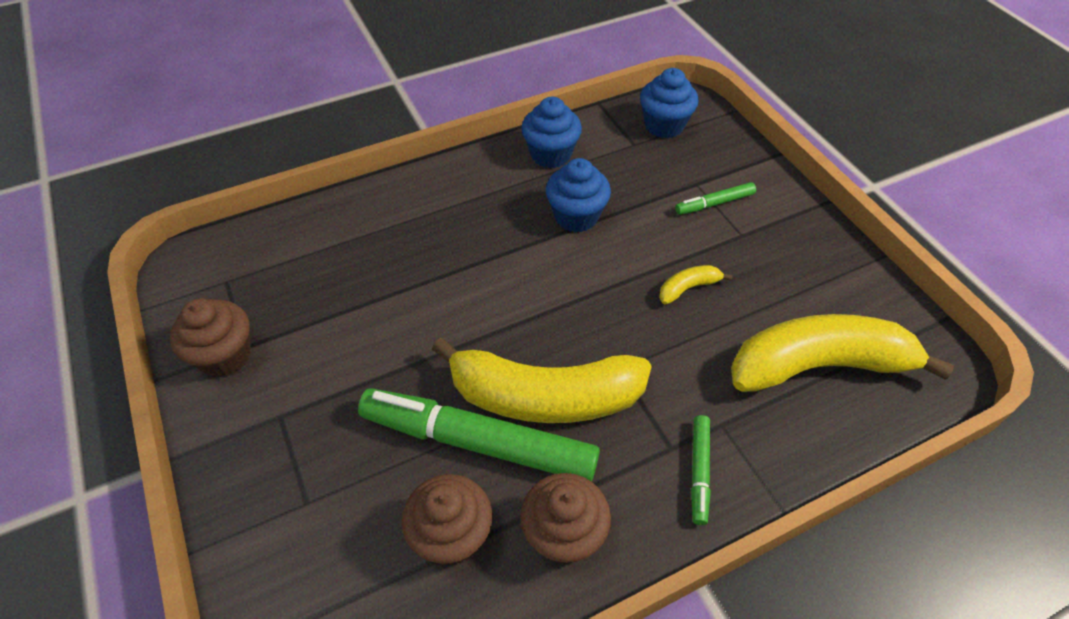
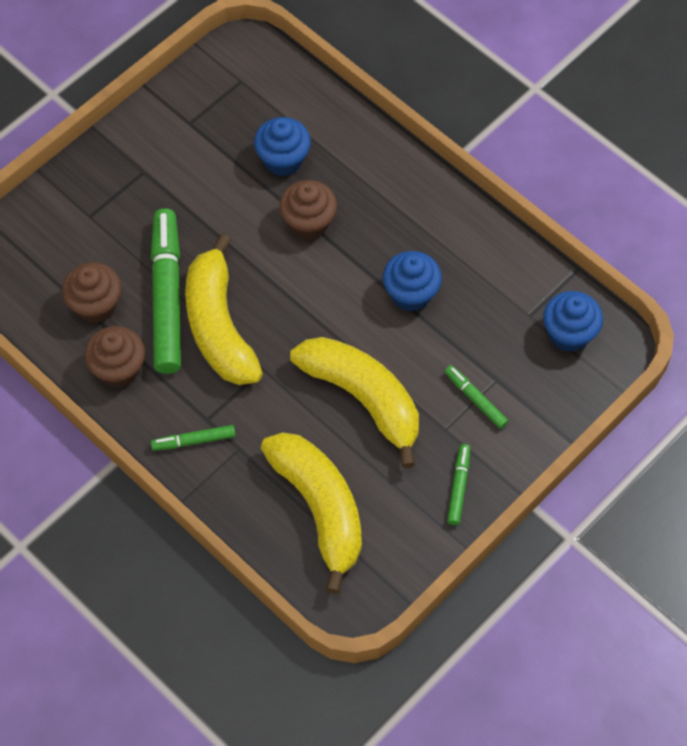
camera: 70 degrees right, 10 degrees up
(225, 356) = (177, 115): brown cupcake -> brown cupcake (308, 223)
(551, 154) = (482, 250): blue cupcake -> blue cupcake (283, 160)
(688, 288) = (363, 399): yellow banana -> yellow banana, size x2.44
(811, 242) = (459, 487): none -> green marker

